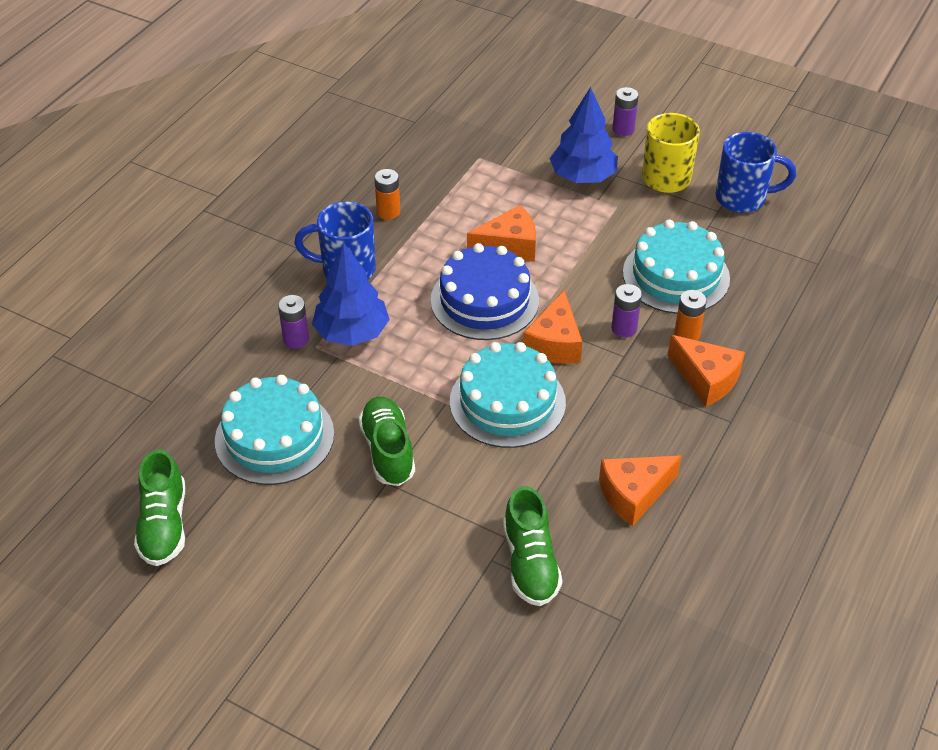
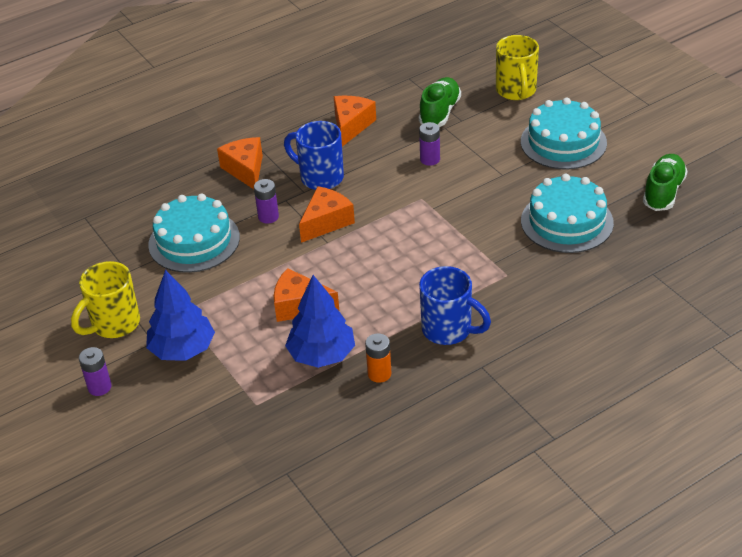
camera: 150 degrees left, 5 degrees down
(296, 339) = (520, 285): purple battery -> purple battery (430, 159)
(352, 332) = (472, 276): blue tree -> blue tree (322, 355)
(388, 450) = (491, 191): green shoe -> none
(442, 651) = (516, 91): none -> yellow mug
(484, 300) = (353, 268): blue cake -> none
(507, 402) = (389, 195): turquoise cake -> turquoise cake (563, 142)
(634, 494) = (351, 126): orange cheese -> orange cheese turned 75 degrees counterclockwise
(686, 334) = (229, 200): orange battery -> none
(742, 198) = (76, 284): blue mug -> blue mug (320, 177)

